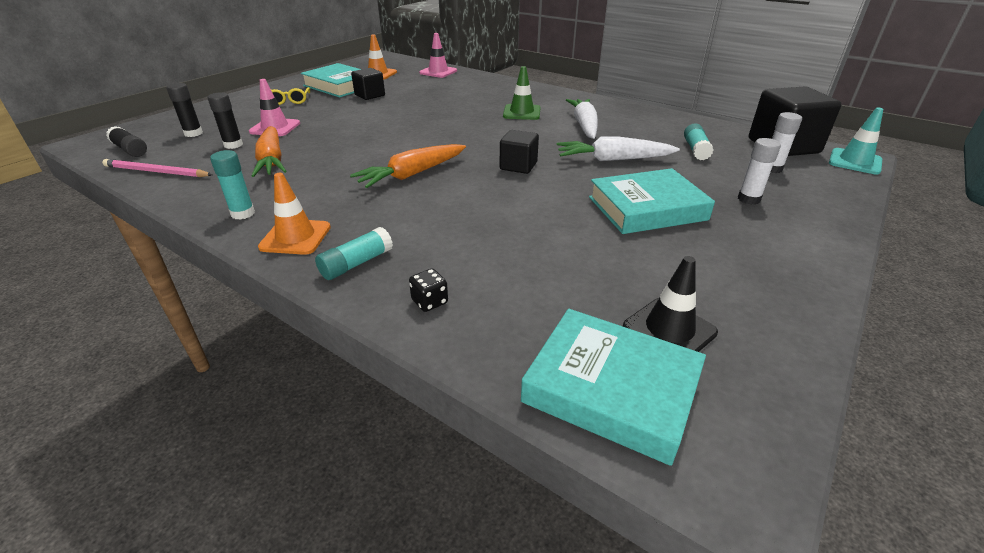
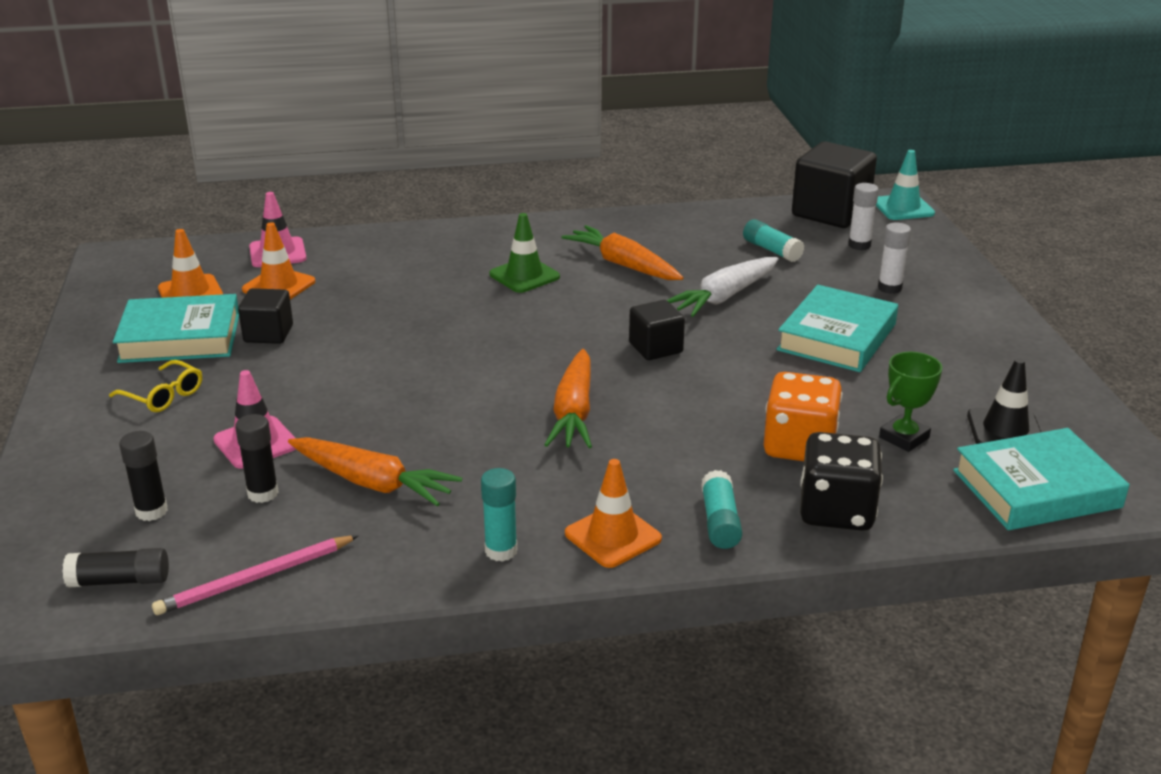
camera: 45 degrees left, 5 degrees down
(412, 82) = (279, 286): none -> orange traffic cone
(429, 301) = (836, 511): black dice -> black dice, size x2.25
(489, 252) = (799, 446): none -> orange dice
(572, 287) = (904, 438): none -> green trophy
(584, 125) = (623, 265): white carrot -> orange carrot

